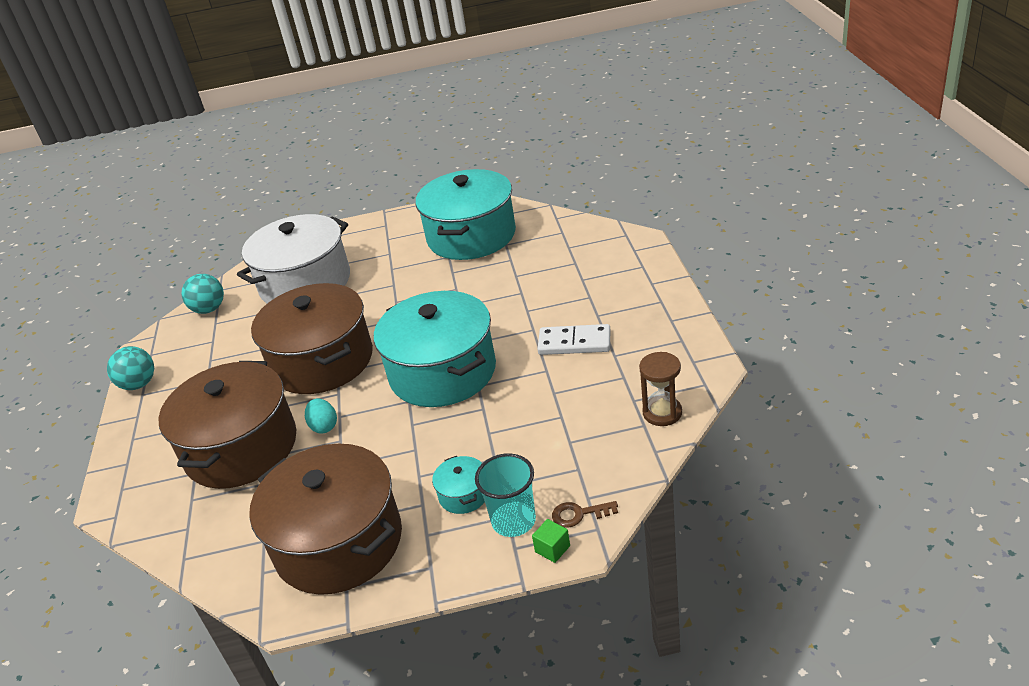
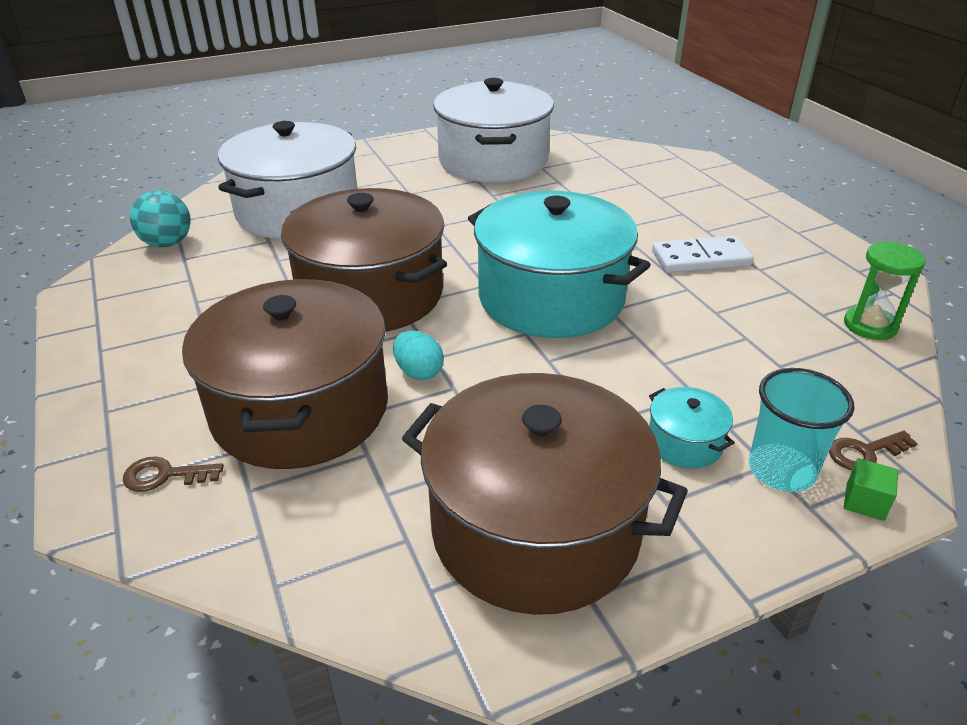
camera: 20 degrees left, 0 degrees up
(139, 384) = (89, 337): turquoise ball -> none
(150, 485) = (164, 475): none -> brown key
(471, 236) = (493, 160): turquoise pot -> white pot
(662, 413) = (870, 325): brown hourglass -> green hourglass

